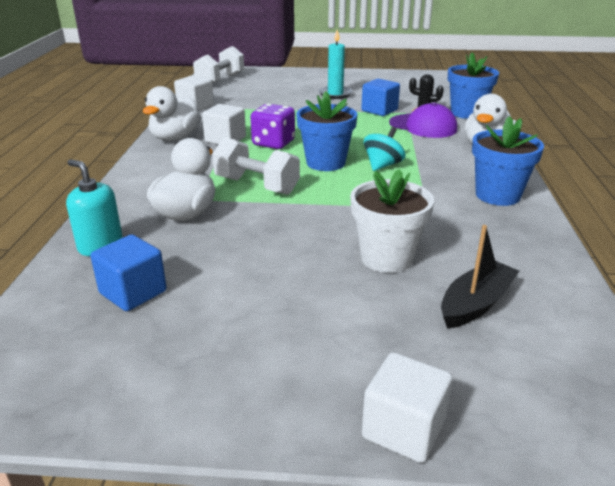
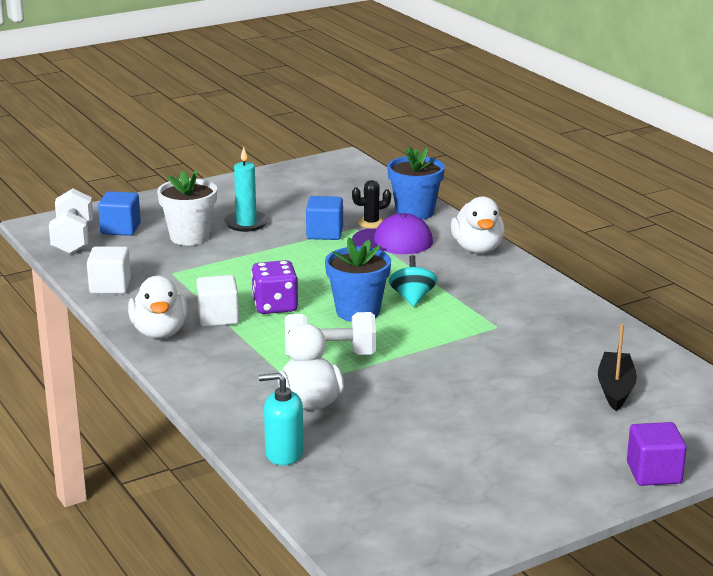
camera: 35 degrees left, 5 degrees down
(133, 292) = (374, 473): blue cube -> blue cube (120, 229)
(386, 258) = (520, 379): white flower pot -> white flower pot (189, 237)
(403, 429) = (654, 473): white cube -> purple cube
(497, 195) = (539, 297): blue flower pot -> none

